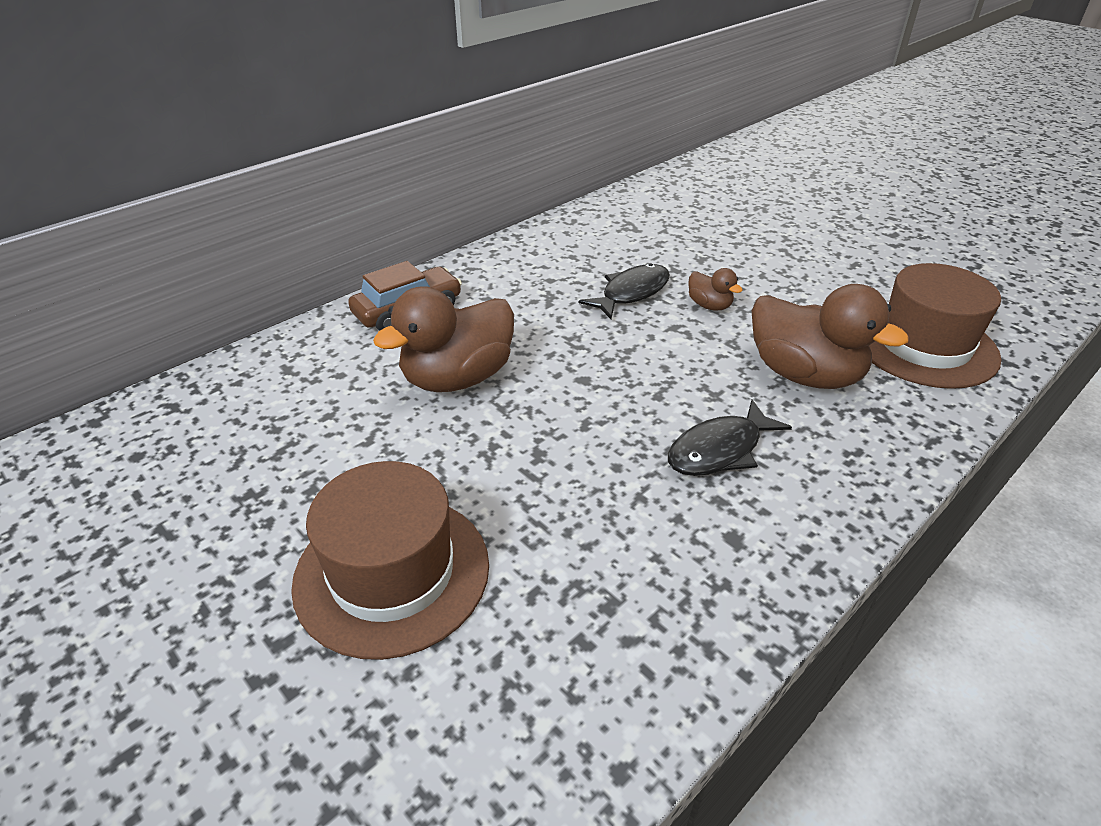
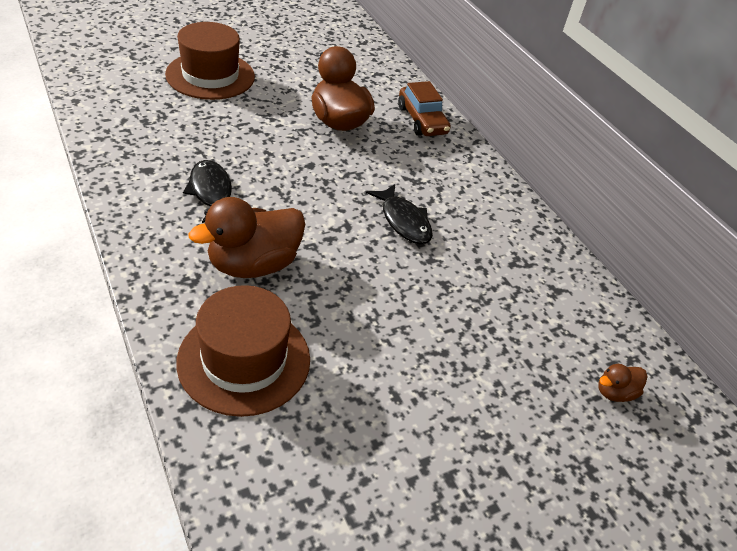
camera: 100 degrees right, 5 degrees up
(709, 305) = (366, 256): brown duck -> brown duck (614, 392)

